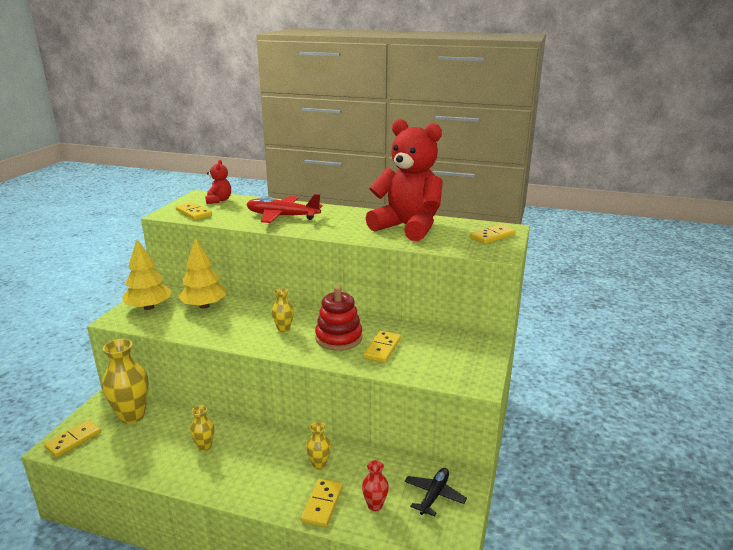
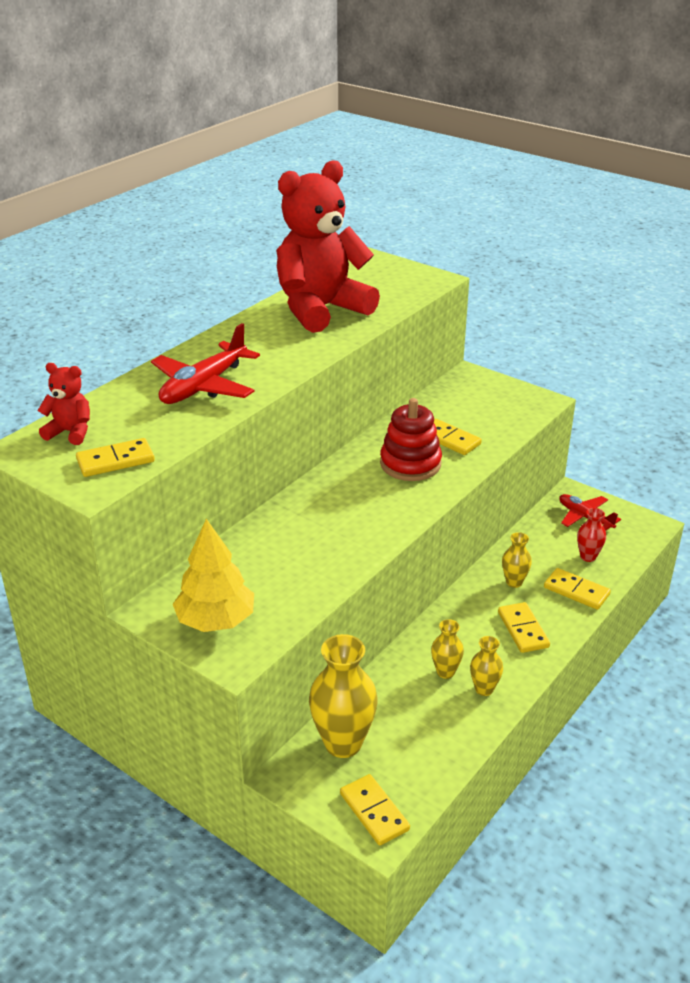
camera: 70 degrees left, 10 degrees up
(204, 306) = (250, 563): yellow tree -> none
(283, 329) = (364, 501): yellow vase -> yellow vase (484, 689)
(434, 495) = (585, 517): black plane -> red plane
(492, 236) = (385, 271): yellow domino -> yellow domino (523, 630)

